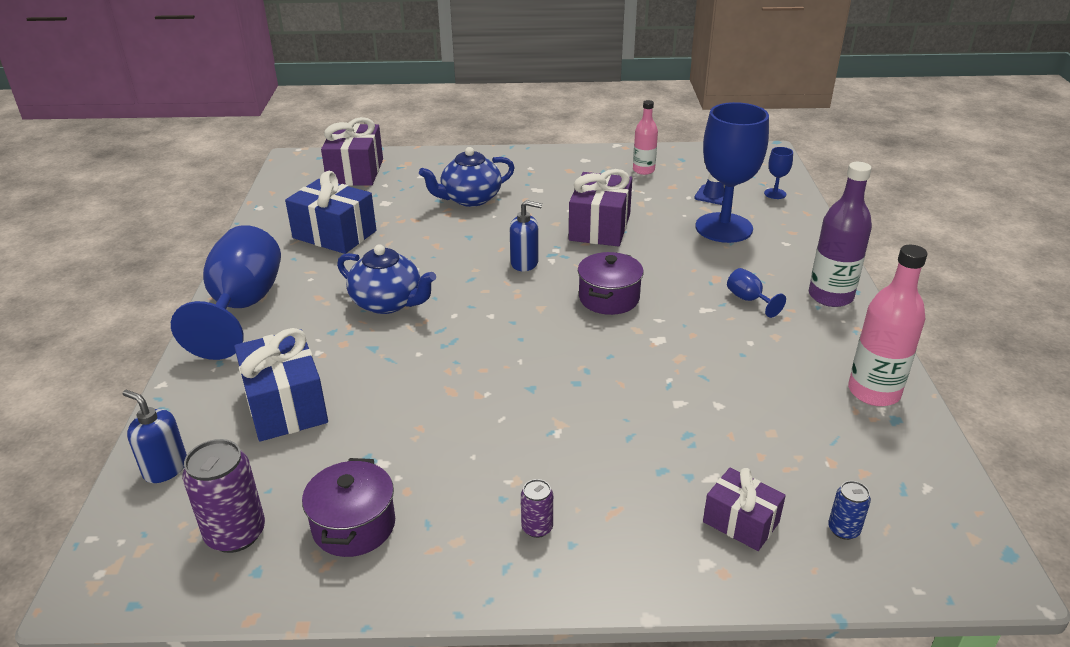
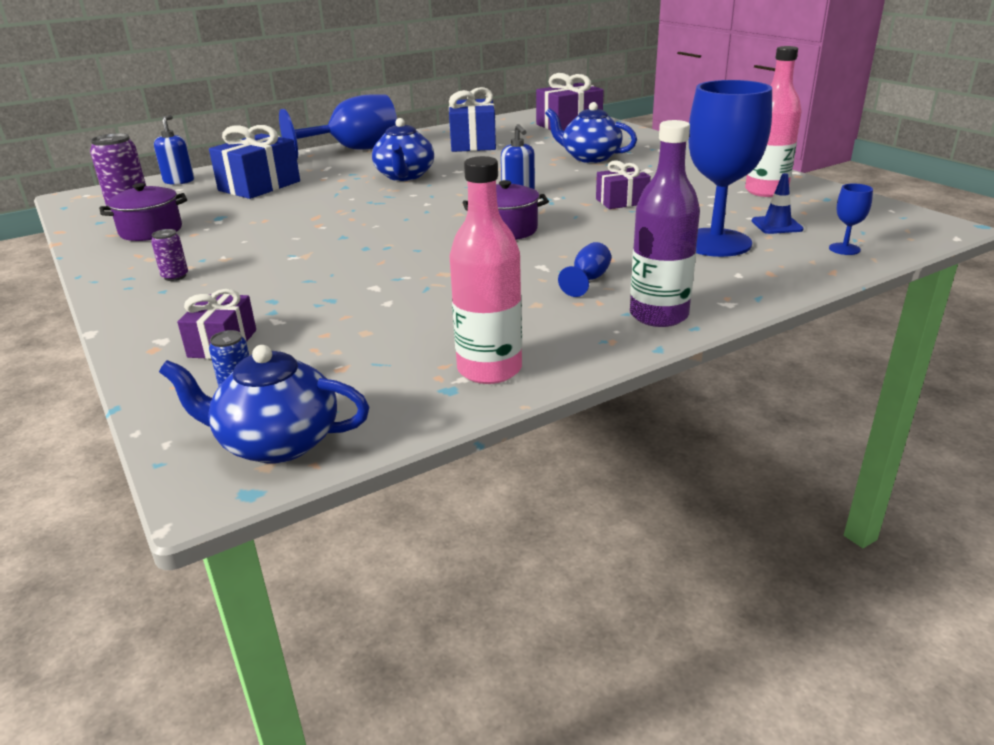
camera: 60 degrees right, 5 degrees down
(600, 227) = (622, 201): purple gift -> purple gift, size x0.60
(643, 170) = (766, 191): pink bottle -> pink bottle, size x1.58
(941, 525) = (277, 443): none -> blue teapot

